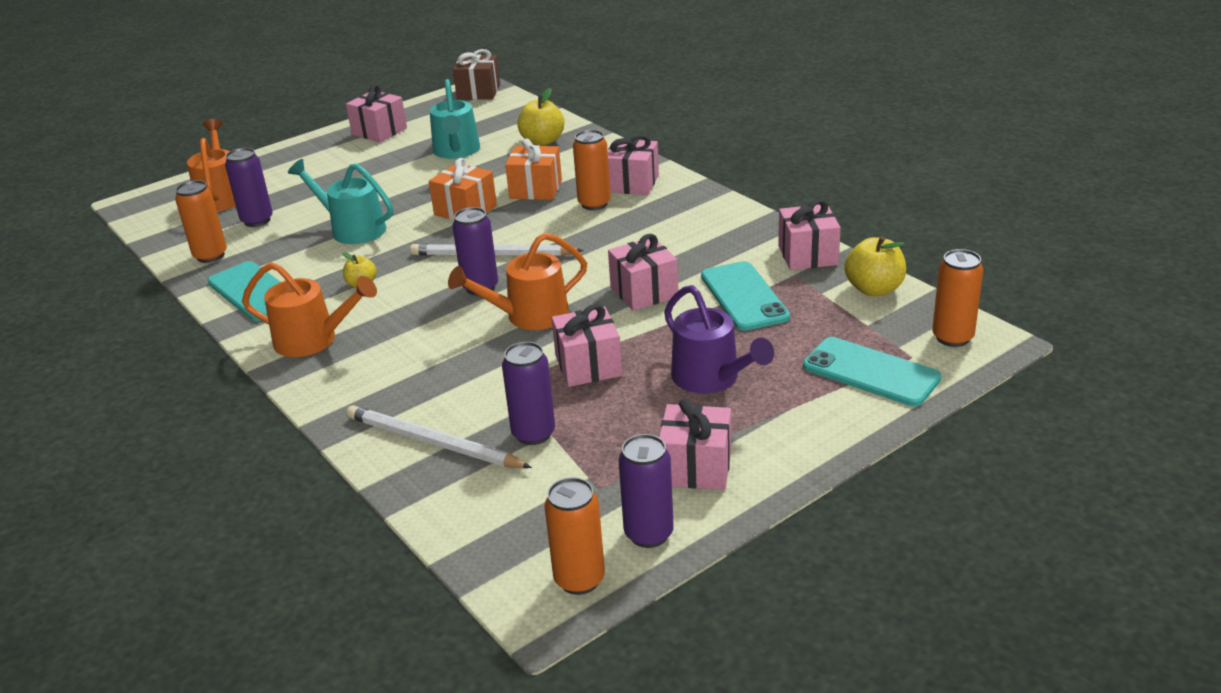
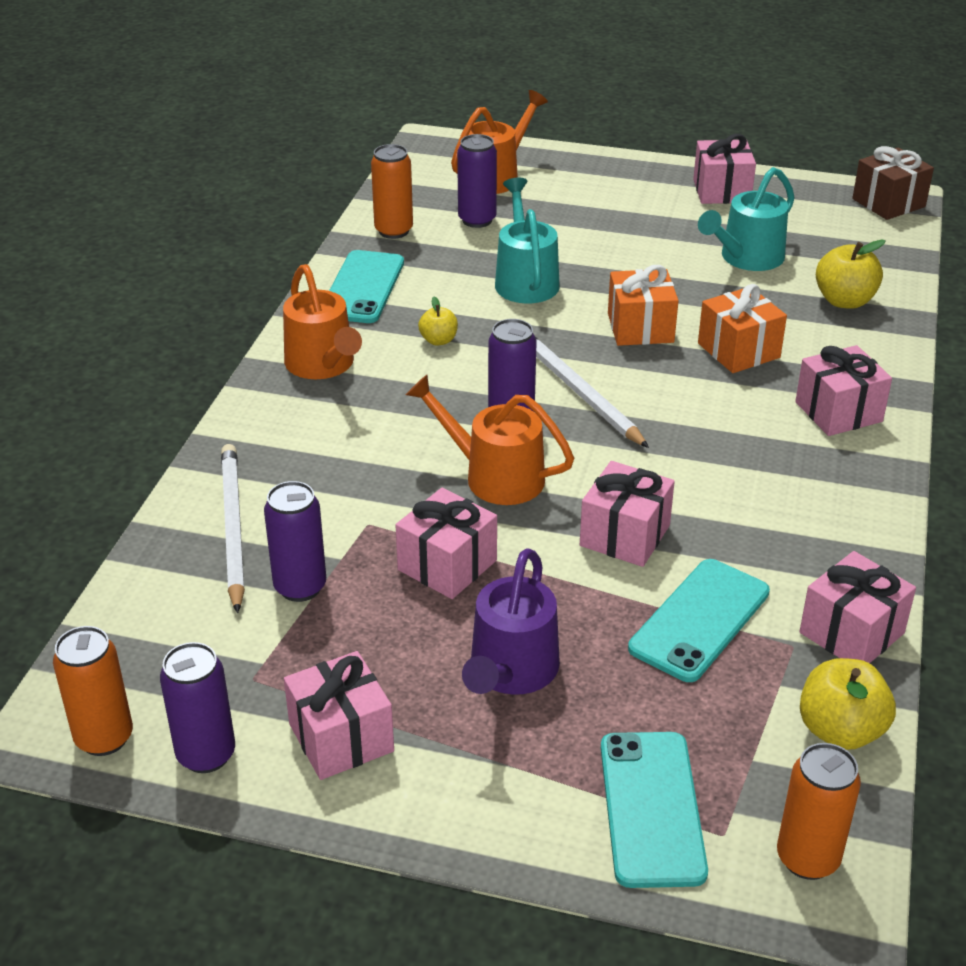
camera: 50 degrees right, 5 degrees up
(594, 204) = (760, 407): orange can -> none

